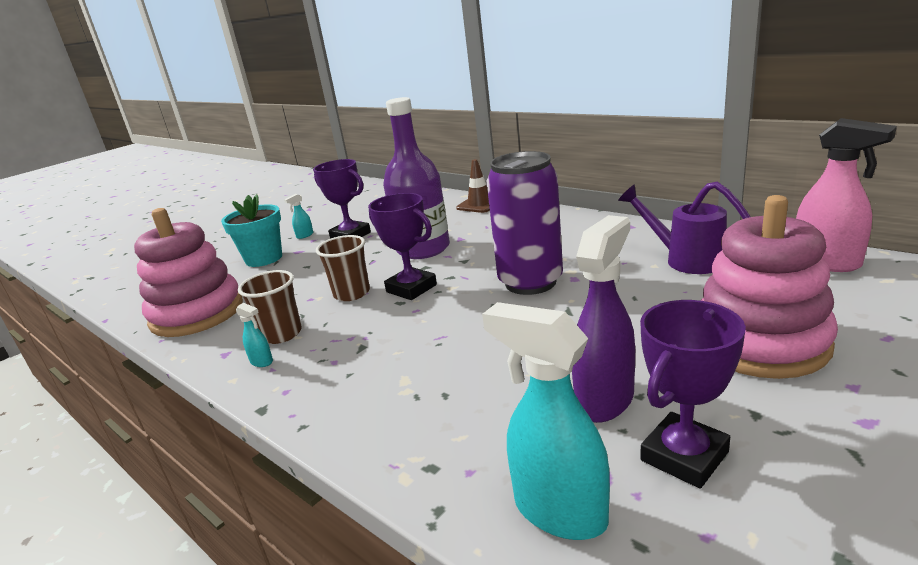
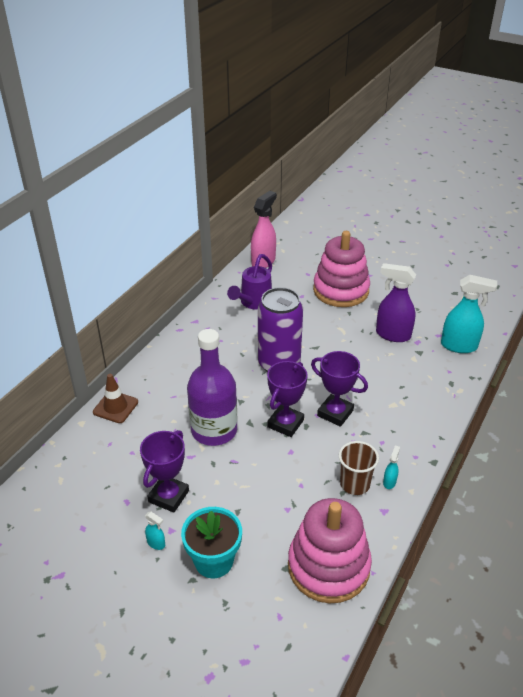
camera: 105 degrees left, 15 degrees up
(352, 293) = (292, 459): brown cup -> none
(558, 511) = (459, 346): turquoise spray bottle -> turquoise spray bottle turned 105 degrees counterclockwise
(684, 456) = (421, 316): purple trophy -> purple trophy (335, 413)

